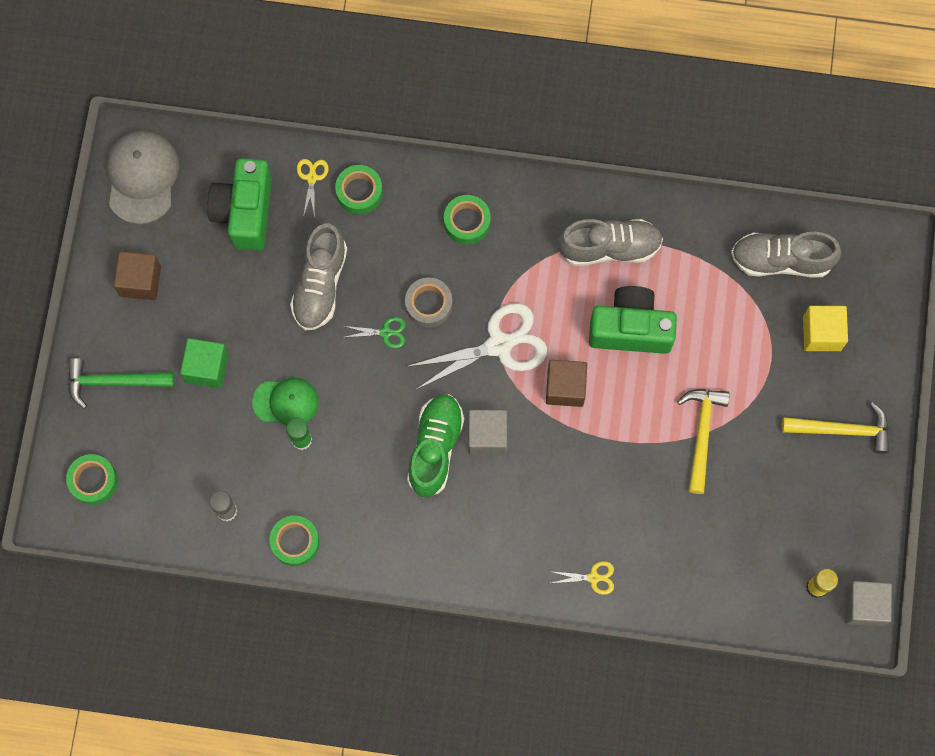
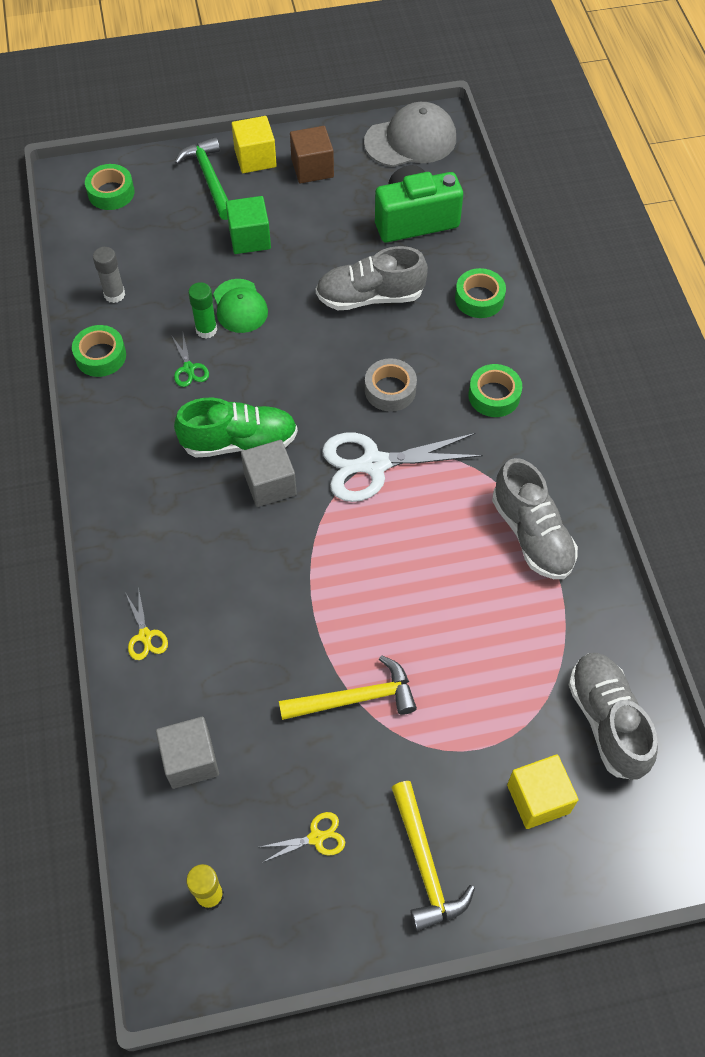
camera: 70 degrees right, 15 degrees down
(104, 330) = (255, 158): none -> yellow cube
(312, 178) = (474, 258): yellow scissors -> yellow scissors (316, 837)
(385, 332) = (344, 363): green scissors -> green scissors (189, 368)
(499, 345) = (374, 464): white scissors -> white scissors turned 120 degrees clockwise
(565, 387) = (353, 540): brown cube -> none
(630, 329) = (448, 584): green camera -> none
(864, 606) = (203, 966): grey cube -> grey cube (190, 760)

